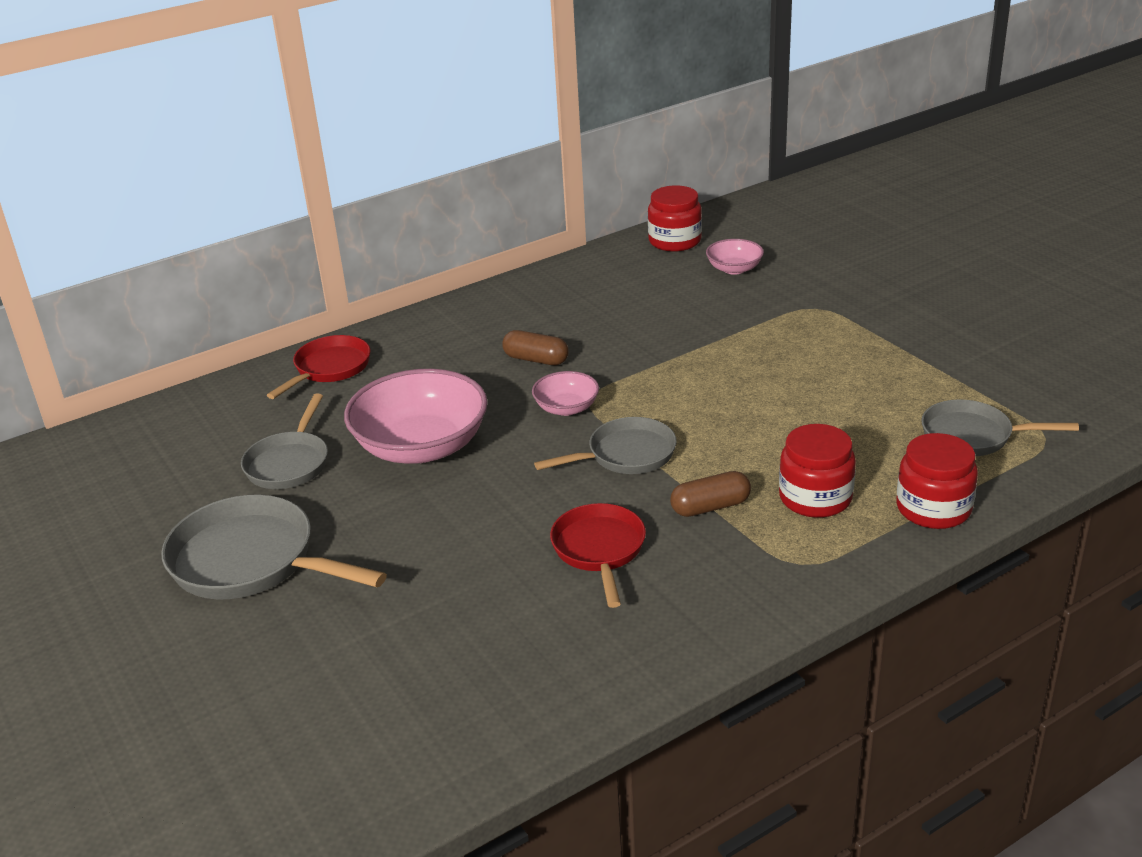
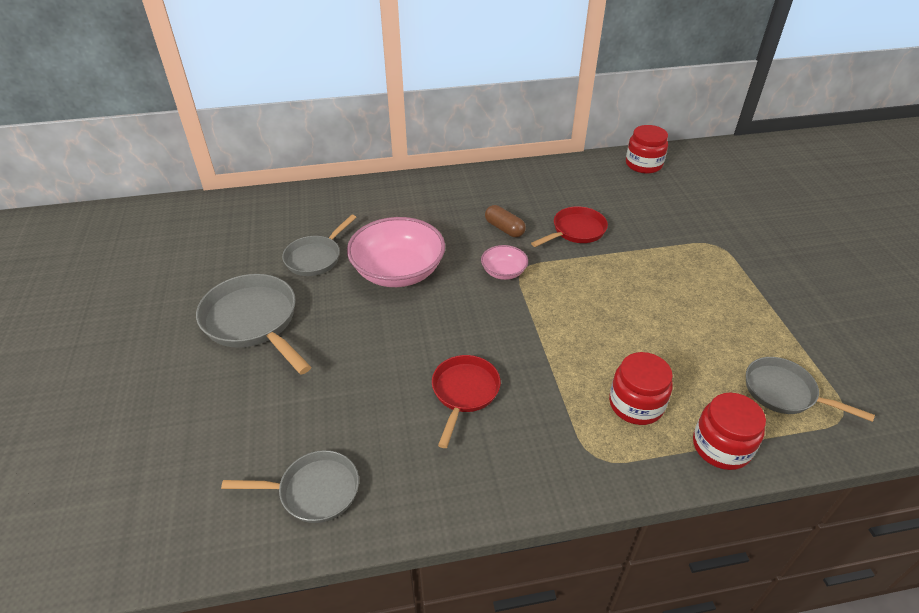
camera: 20 degrees right, 10 degrees up
(329, 368) = (377, 197): red pan -> red pan (576, 231)
(626, 455) = (522, 322): grey pan -> grey pan (314, 491)
(710, 507) = (557, 385): brown capsule -> none
(734, 269) = (673, 197): pink bowl -> none

